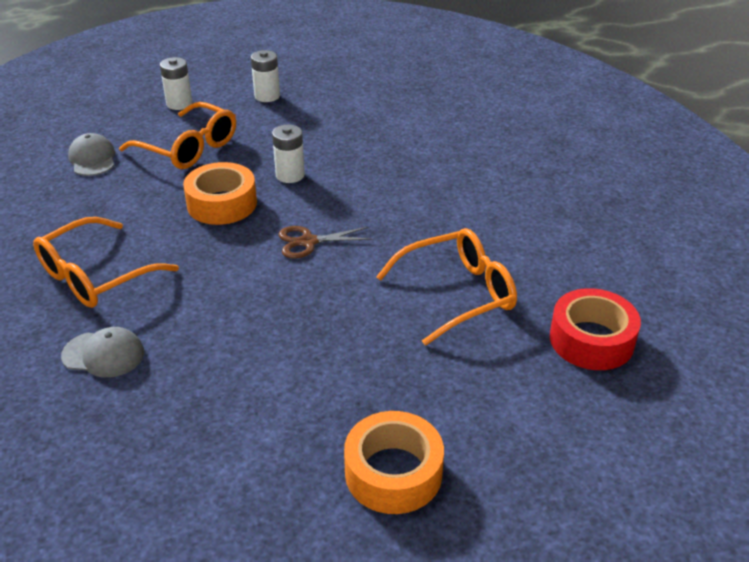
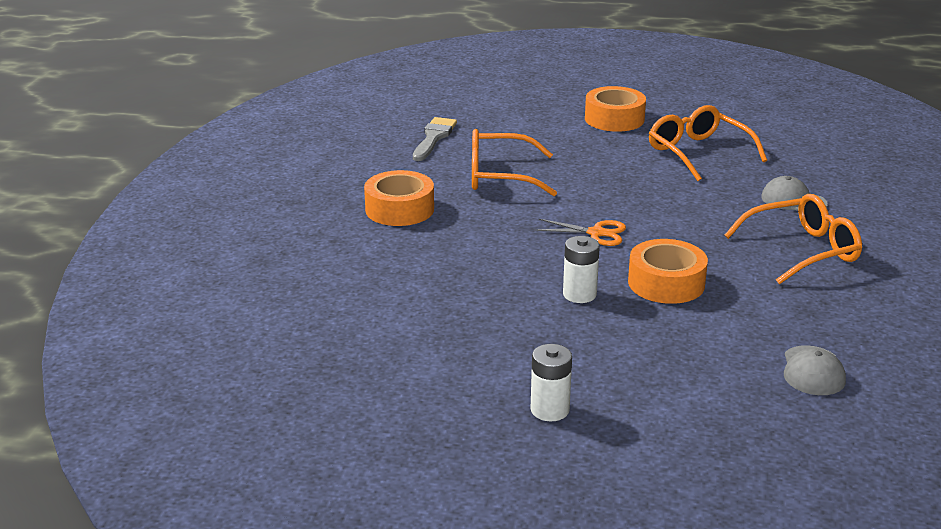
camera: 155 degrees left, 10 degrees down
(179, 104) = (683, 431): white battery -> none
(189, 148) = (686, 356): orange glasses -> orange glasses (698, 153)
(308, 242) = (596, 233): brown scissors -> orange scissors
(511, 219) = (399, 209): none -> orange tape
(591, 340) = (434, 138): red tape -> grey brush

